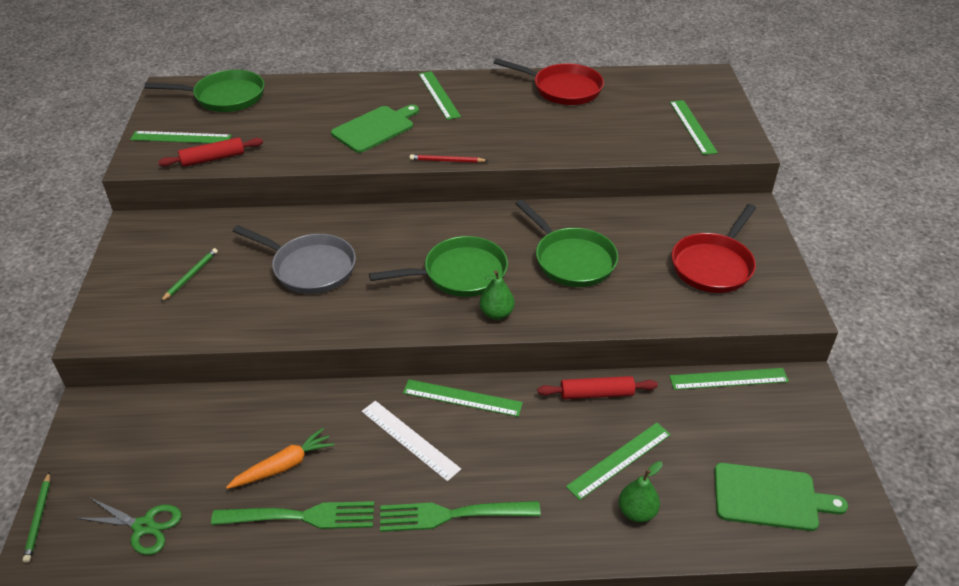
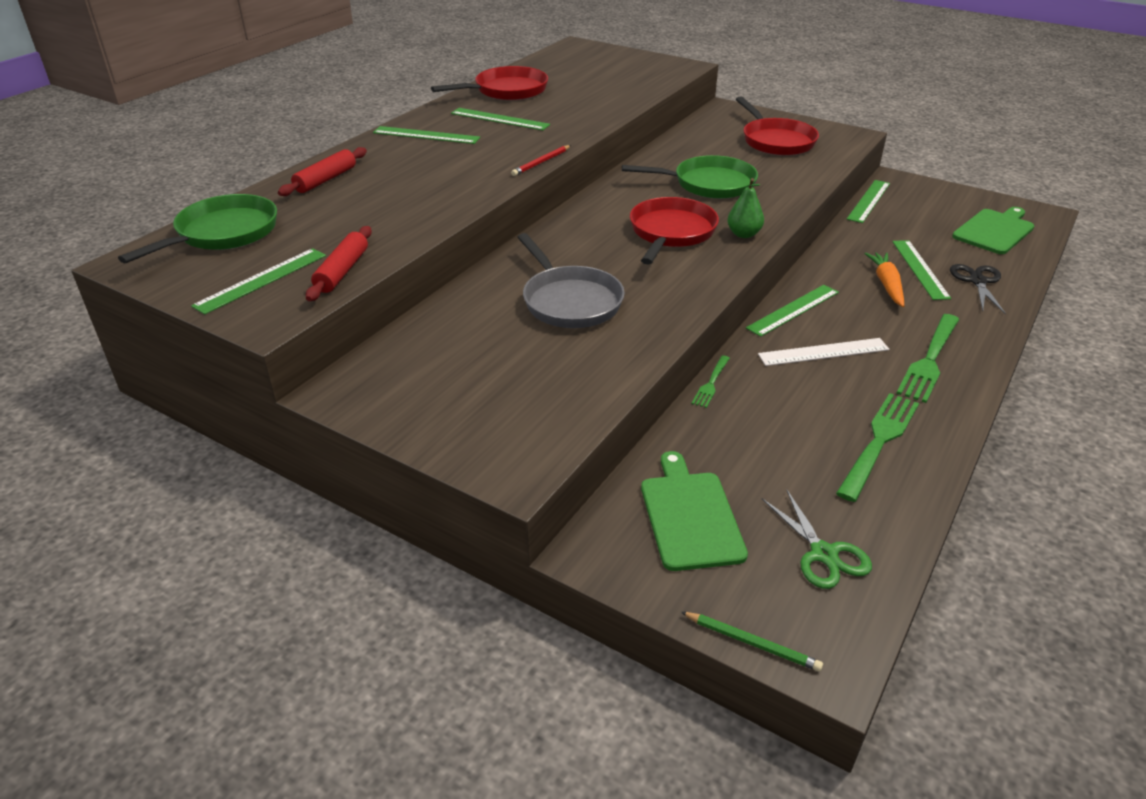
camera: 55 degrees left, 5 degrees down
(144, 526) = (823, 554): green scissors -> green scissors turned 105 degrees clockwise
(190, 276) = (491, 376): green pencil -> none
(284, 466) = (803, 432): orange carrot -> orange carrot (886, 284)
(309, 268) = (569, 301): grey pan -> grey pan turned 90 degrees clockwise
(314, 390) = (711, 383): none -> green fork
(375, 128) = (433, 176): green cutting board -> green cutting board (690, 516)
(459, 274) = (671, 233): green pan -> red pan
(596, 394) = (841, 252): red rolling pin -> red rolling pin (326, 180)
(637, 512) = (977, 281): green pear -> black scissors
(692, 127) = (634, 71): green ruler -> green ruler (500, 119)

